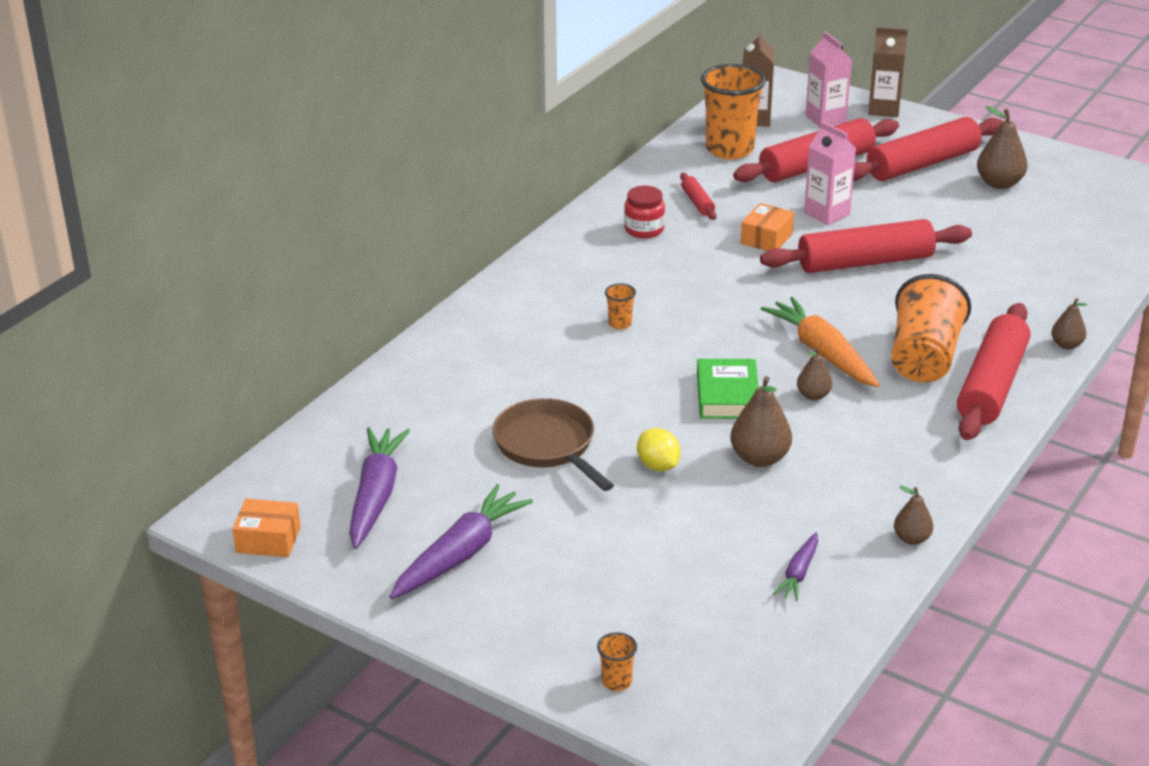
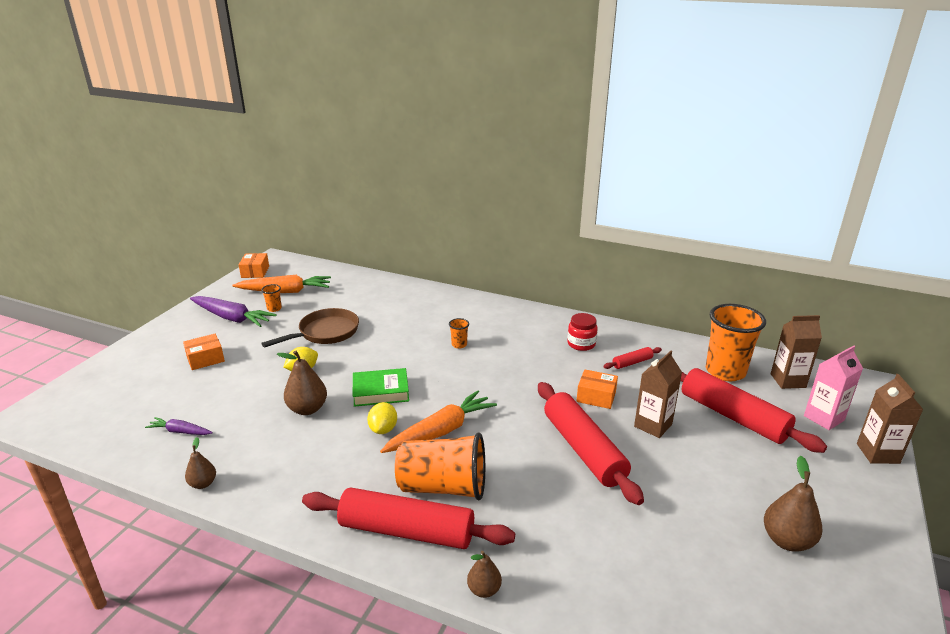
camera: 80 degrees right, 5 degrees down
(376, 495) = (285, 291): purple carrot -> orange carrot
(599, 571) = (205, 359): none -> orange box
(616, 681) = (109, 372): orange cup -> orange cup (274, 308)
(813, 395) = (383, 429): brown pear -> yellow lemon
(826, 214) = (653, 425): pink carton -> brown carton
(922, 164) = (786, 482): red rolling pin -> none

